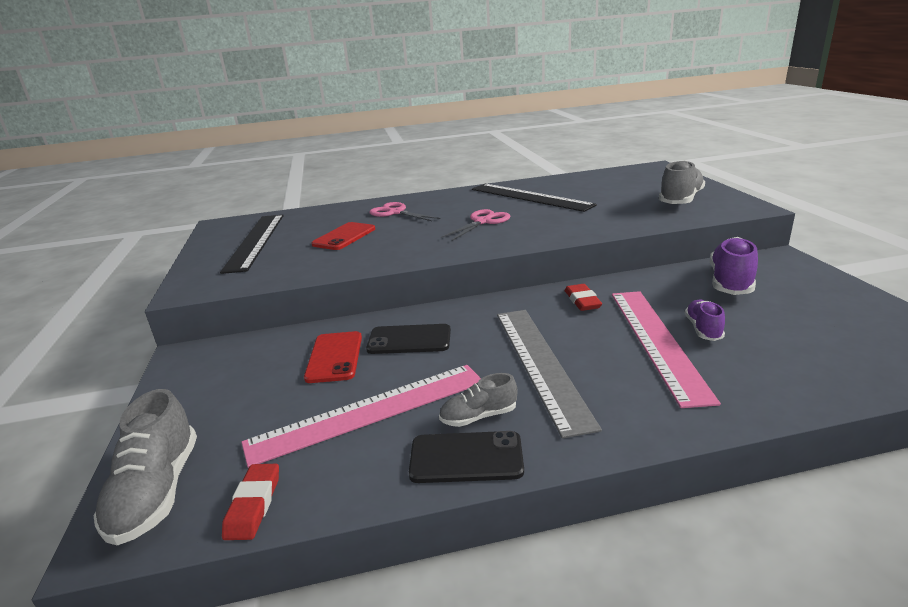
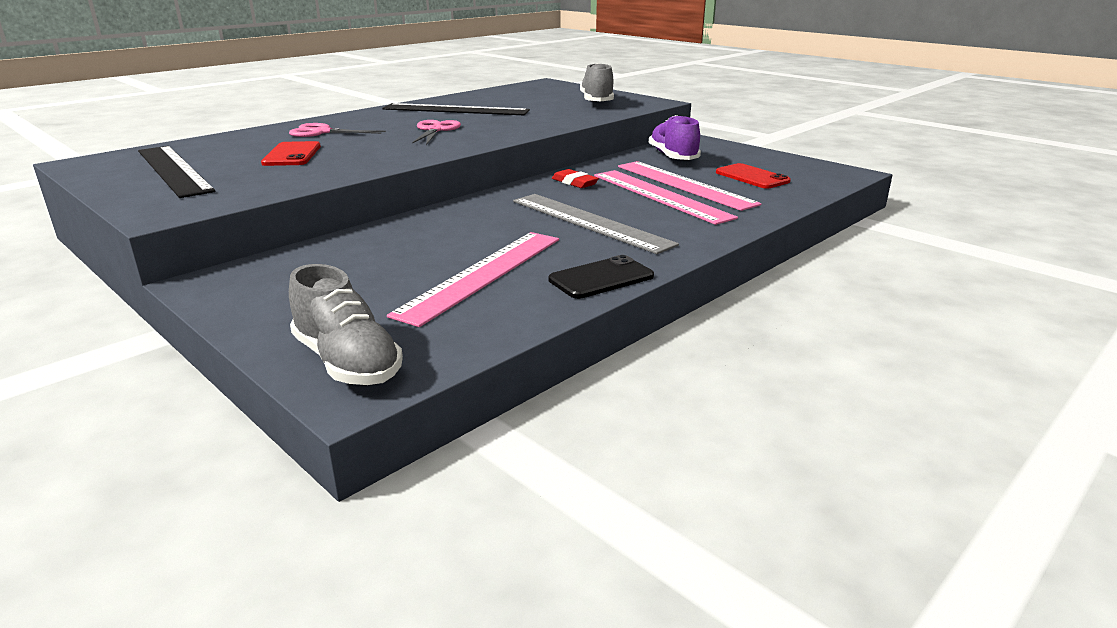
camera: 35 degrees left, 0 degrees up
(253, 505) = (461, 342): red eraser -> none
(334, 357) = (392, 252): red phone -> red phone (752, 177)
(409, 340) = (452, 229): black phone -> none
(478, 416) = (580, 257): grey shoe -> none
(703, 329) = (684, 184): purple shoe -> pink ruler

